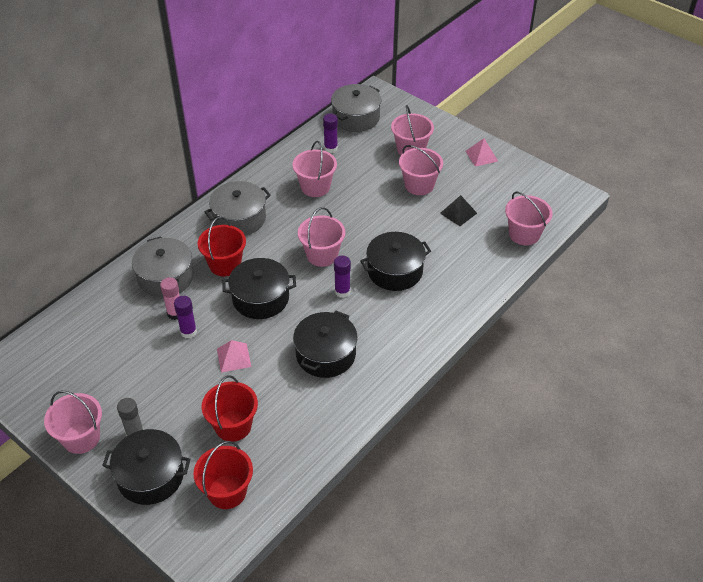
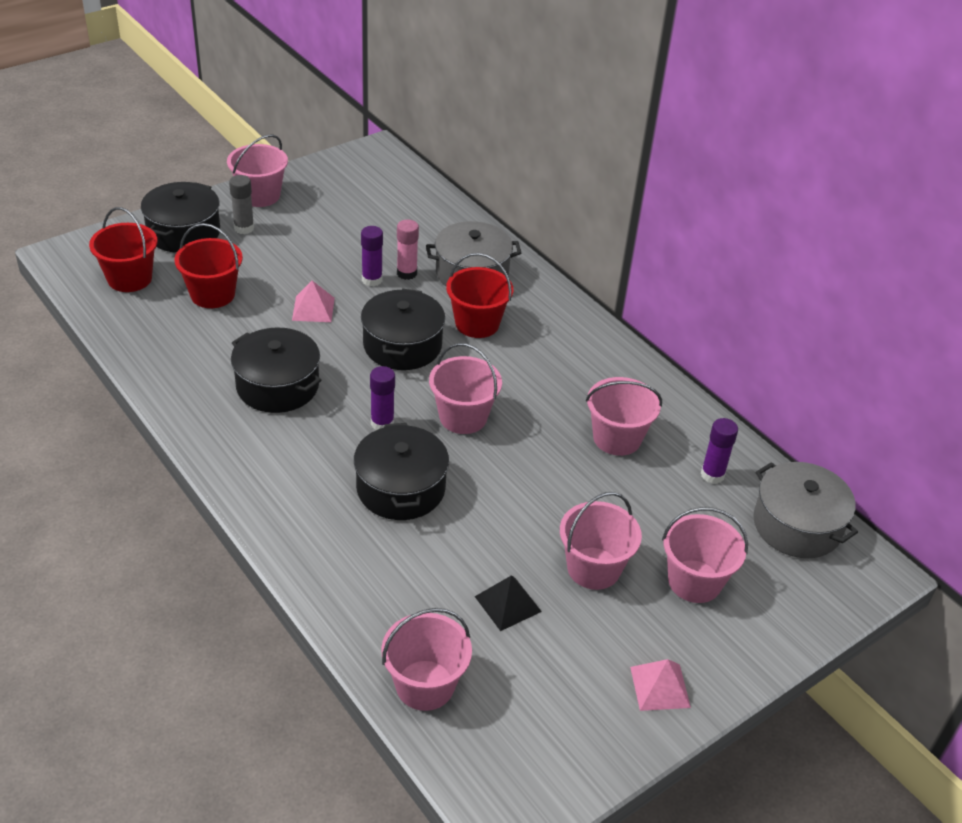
camera: 100 degrees right, 5 degrees down
(239, 218) = (564, 349): grey pot -> none

